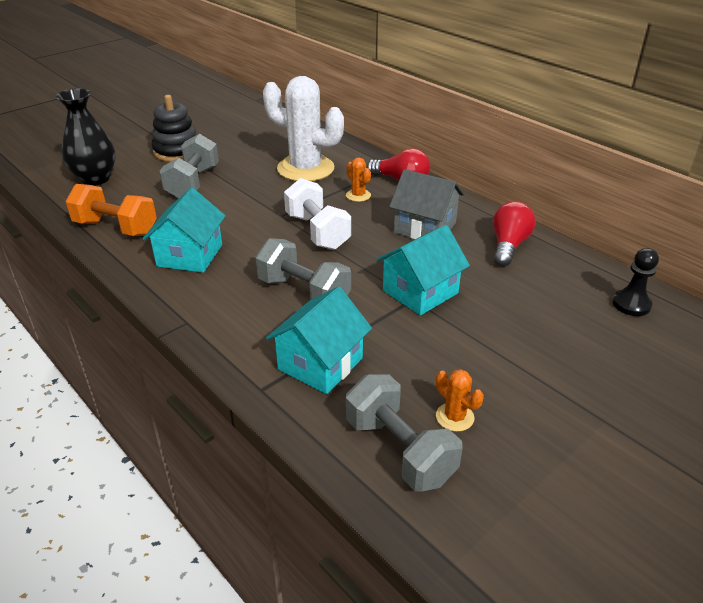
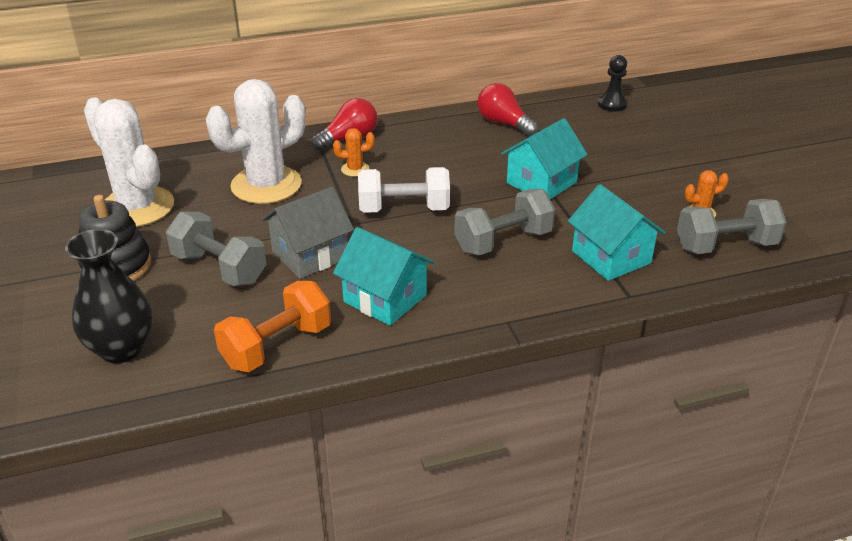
camera: 65 degrees left, 0 degrees up
(245, 137) = (137, 207): none -> white cactus
(420, 292) = (541, 183): turquoise house -> turquoise house turned 60 degrees clockwise
(425, 227) = (445, 151): grey house -> grey house (310, 255)

